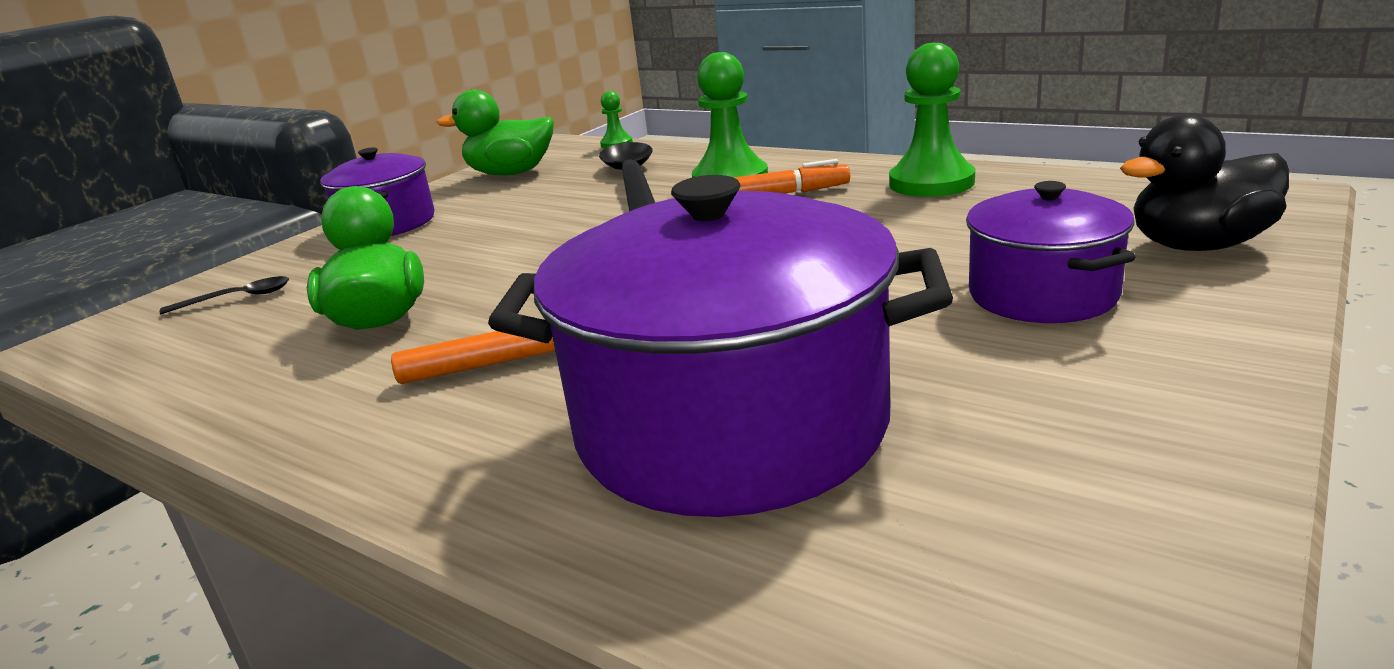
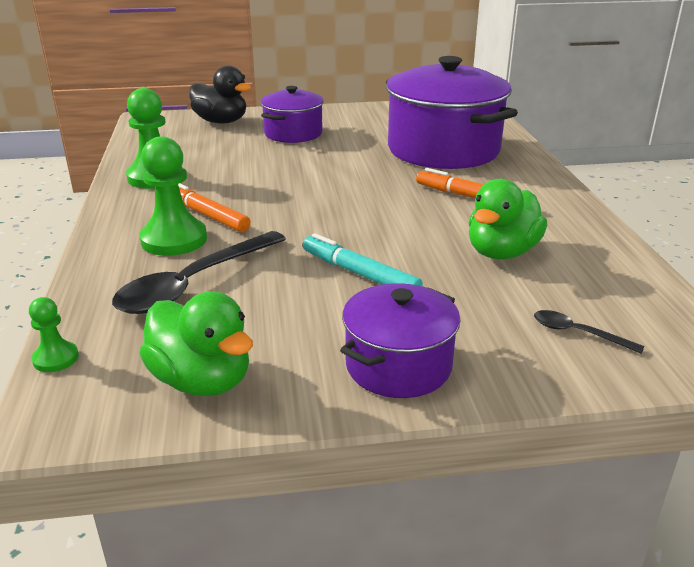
camera: 135 degrees left, 5 degrees up
(511, 238) = (359, 274): none -> turquoise marker

